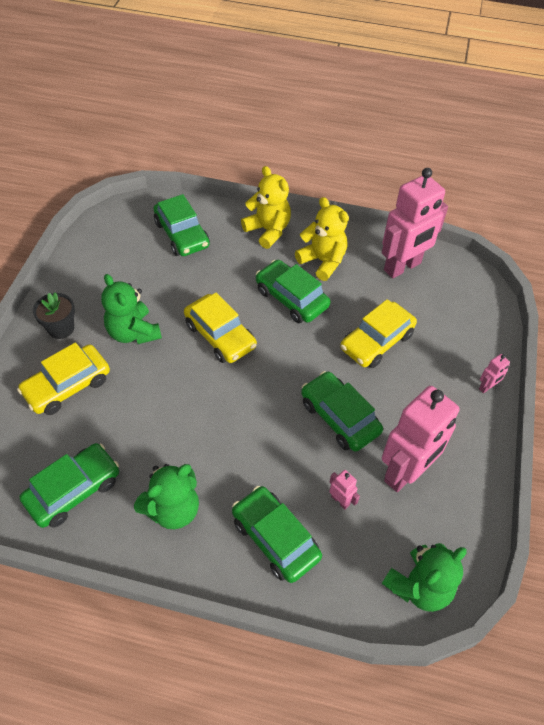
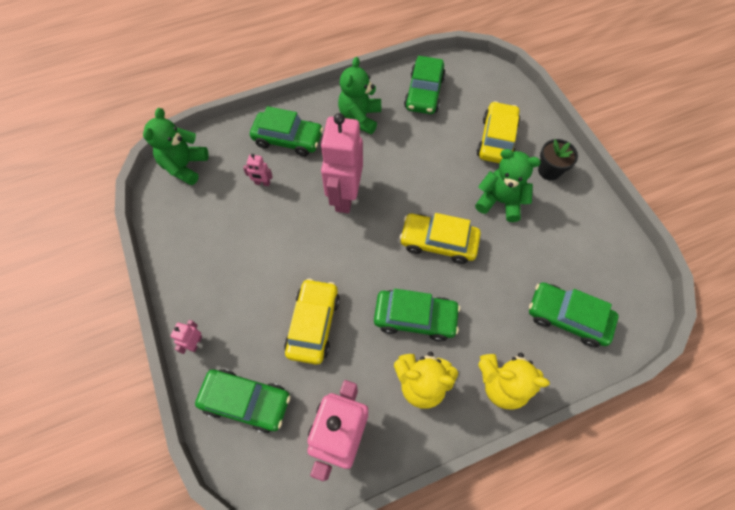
camera: 145 degrees right, 10 degrees up
(339, 417) = (300, 237): green car -> green car (246, 401)
(405, 472) = (228, 228): pink robot -> pink robot (344, 196)

